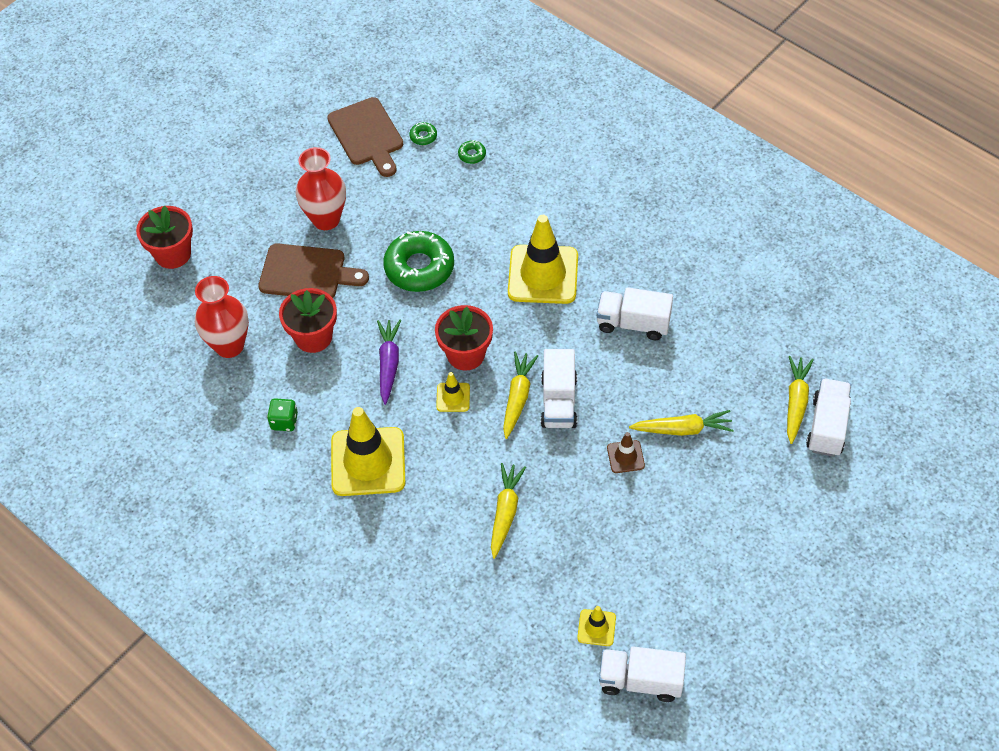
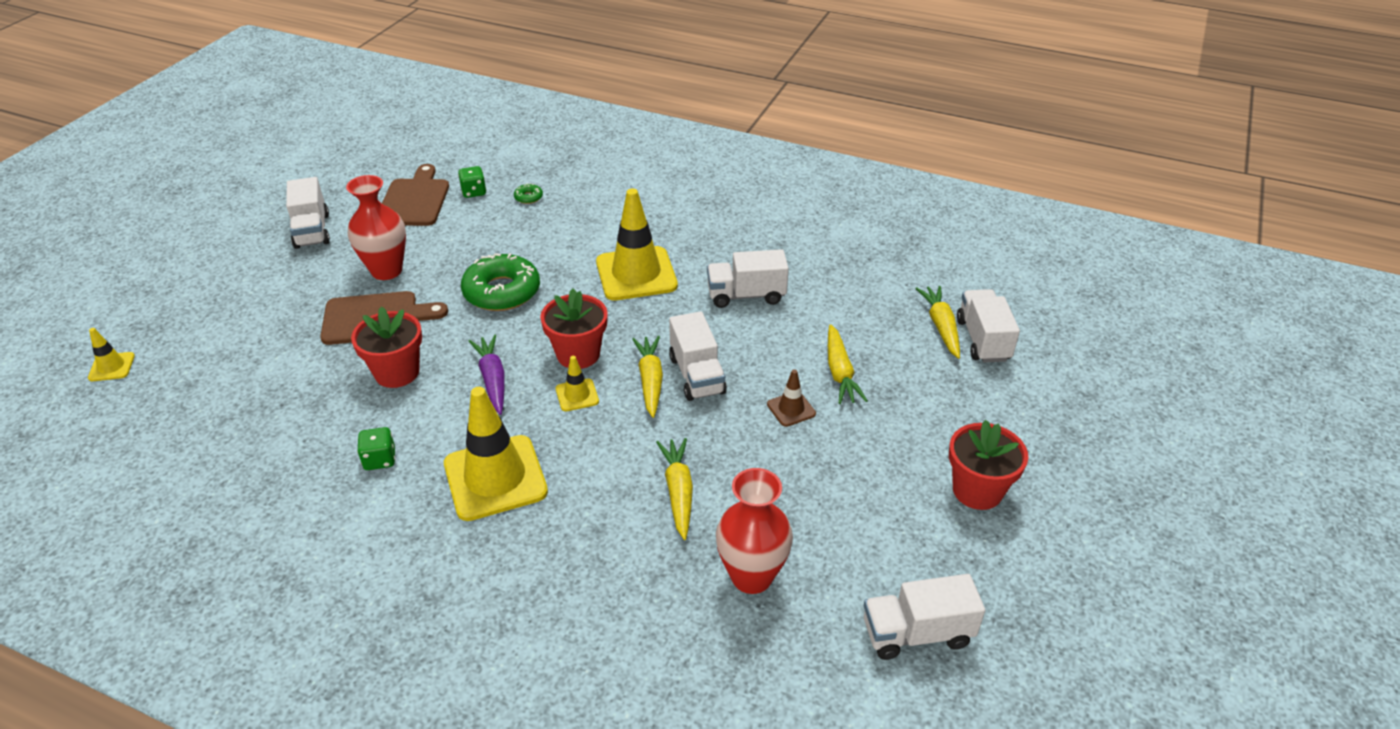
camera: 20 degrees left, 15 degrees down
(173, 254) = (211, 330): red flower pot -> red flower pot (977, 490)
(229, 346) = (295, 400): red vase -> red vase (751, 576)
(270, 155) = (312, 231): none -> white truck
(367, 135) = (414, 200): brown cutting board -> brown cutting board turned 135 degrees counterclockwise
(423, 136) = (474, 192): green donut -> green dice
(596, 628) = (836, 587): yellow traffic cone -> yellow traffic cone (112, 367)
(682, 429) = (839, 372): yellow carrot -> yellow carrot turned 105 degrees clockwise

